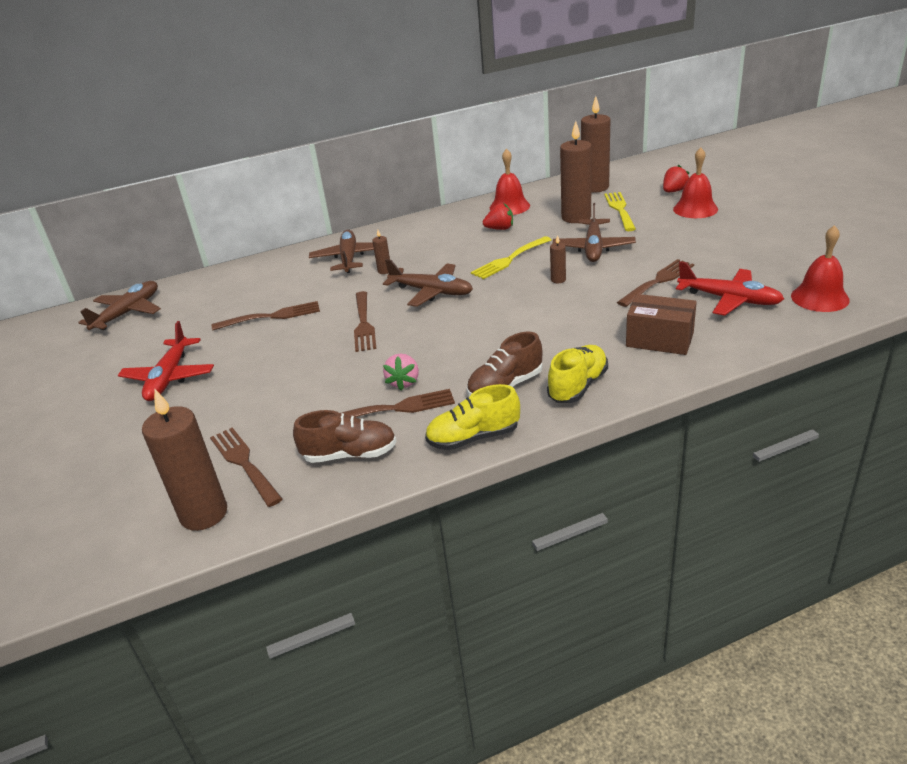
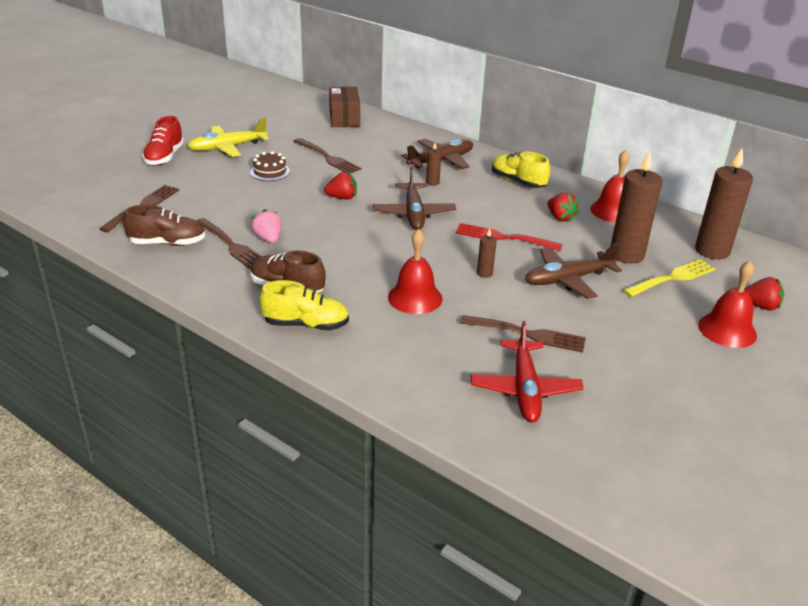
camera: 55 degrees right, 0 degrees up
(127, 313) = (298, 105): brown plane -> none
(135, 429) = (164, 157): none -> red shoe
(169, 377) = (228, 147): red plane -> yellow plane
(204, 514) = (87, 210): brown candle -> none
(261, 357) = (270, 172): none -> brown cake
(350, 454) = (167, 243): brown shoe -> brown shoe turned 60 degrees counterclockwise
(363, 323) = (342, 198): brown fork -> red strawberry
(403, 382) = (268, 239): pink strawberry -> pink strawberry turned 90 degrees clockwise
(473, 438) = (209, 290): yellow shoe -> yellow shoe (518, 182)
(509, 259) = (503, 237): yellow fork -> red fork
(659, 340) = (411, 356): brown box -> brown box (344, 119)
(819, 298) = (579, 459): red bell -> red bell (415, 298)

